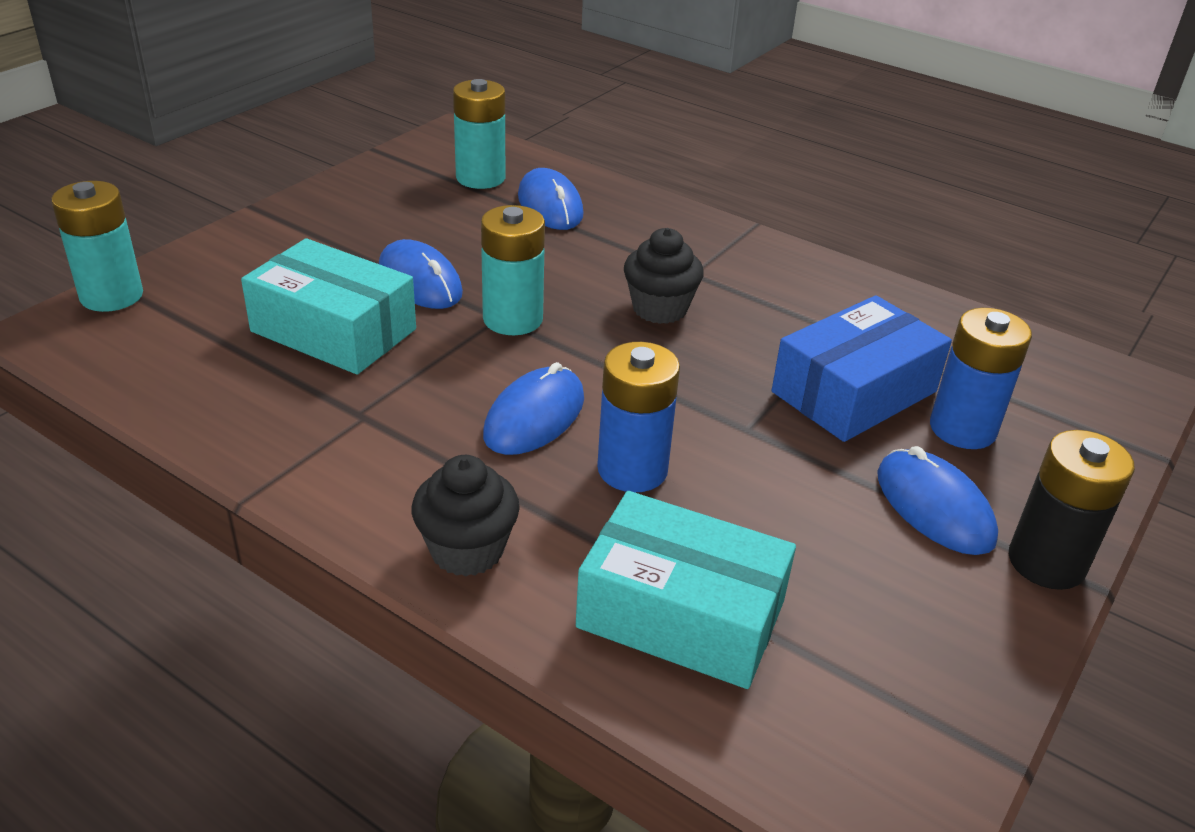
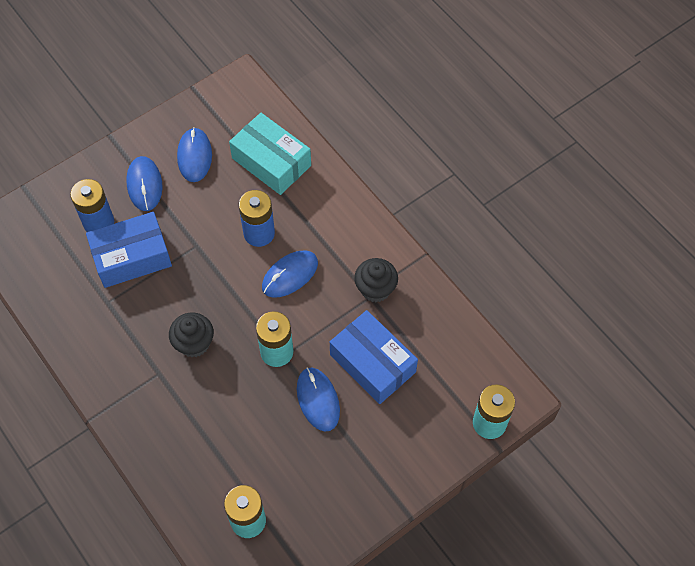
camera: 160 degrees left, 25 degrees up
(333, 330) = (372, 363): turquoise box -> blue box
(467, 550) = (340, 207): black cupcake -> black cupcake (375, 289)
(550, 205) = (213, 471): blue mouse -> blue mouse (194, 156)
(1046, 562) = (121, 150): black battery -> none

